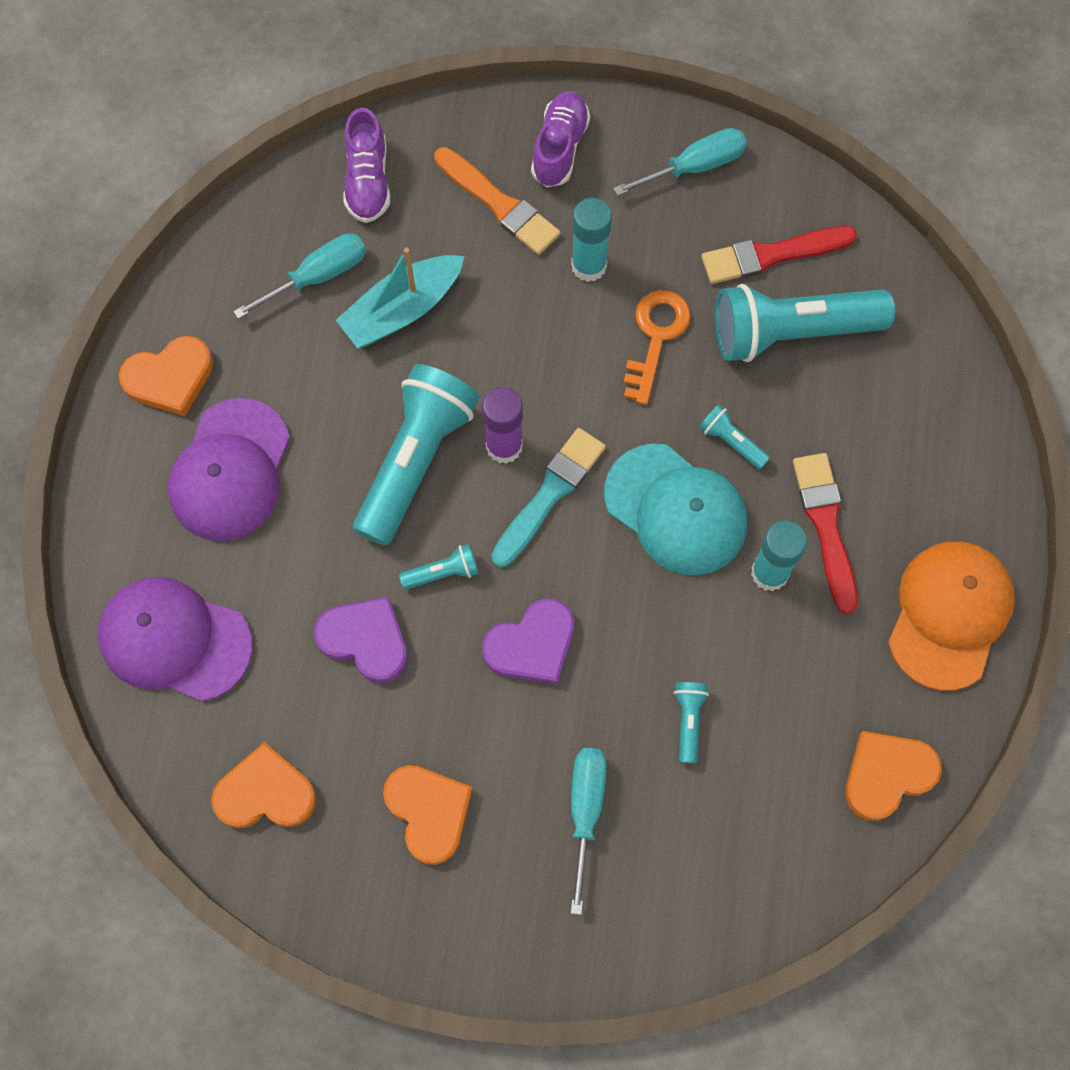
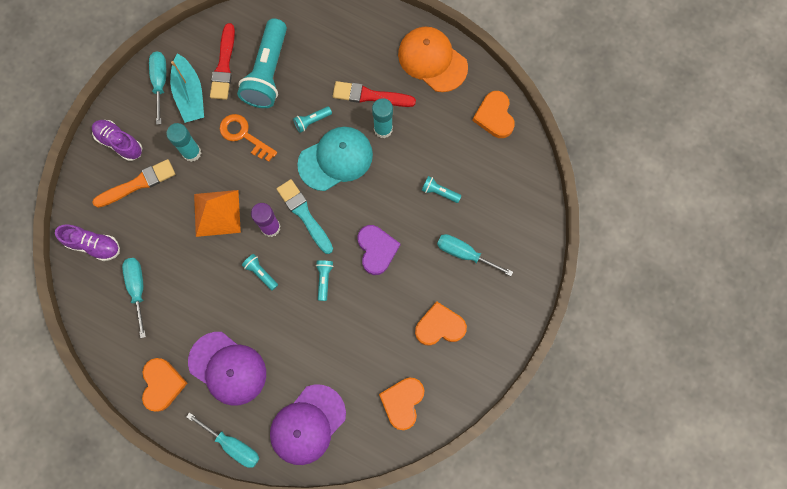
camera: 70 degrees left, 5 degrees up
(103, 528) = (232, 444): none -> turquoise screwdriver
(365, 640) = (344, 328): purple heart -> none
(402, 310) = (175, 252): turquoise boat -> turquoise boat (190, 95)
(415, 461) = (261, 273): turquoise flashlight -> turquoise flashlight, size x0.43
(496, 348) = (217, 213): none -> orange pyramid

